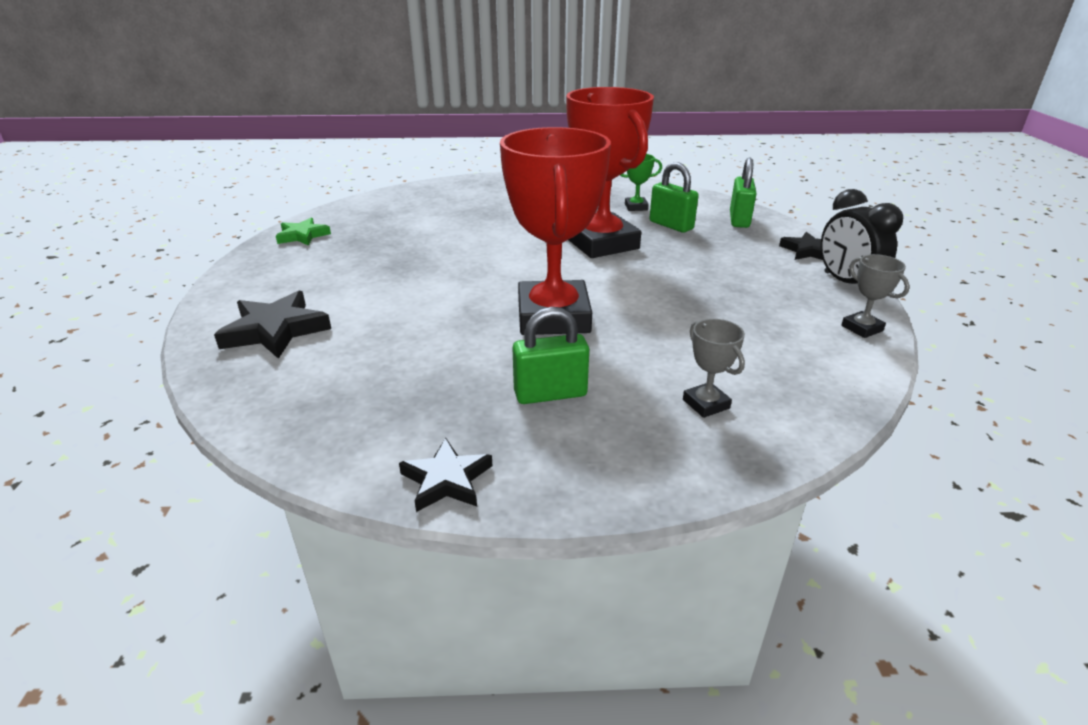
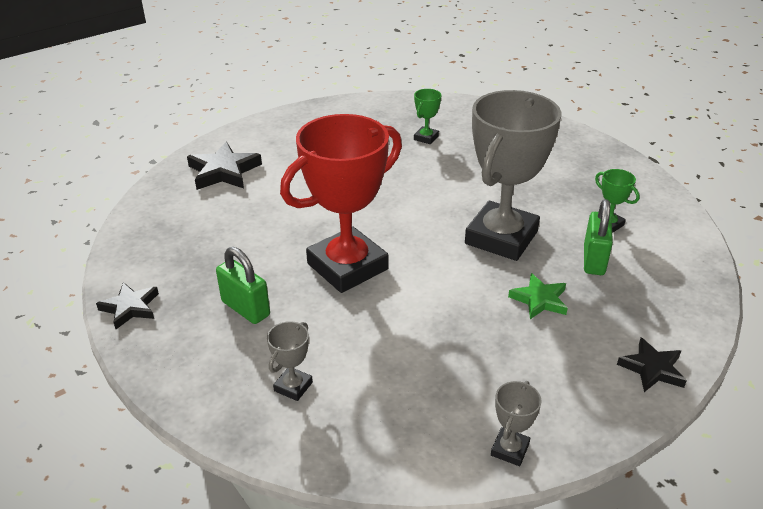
camera: 55 degrees right, 5 degrees up
(303, 236) = (348, 111): green star -> green star (539, 300)
(415, 221) = (426, 138): none -> green trophy
(602, 243) = (501, 237): red trophy -> grey trophy
(739, 220) = (670, 297): green padlock -> none
(846, 283) = (602, 416): black clock -> none

